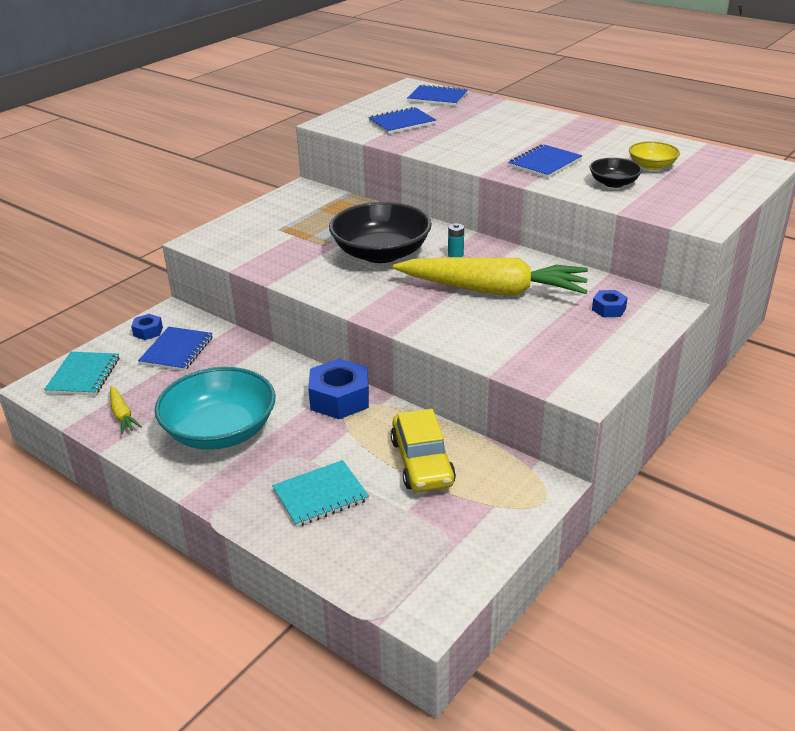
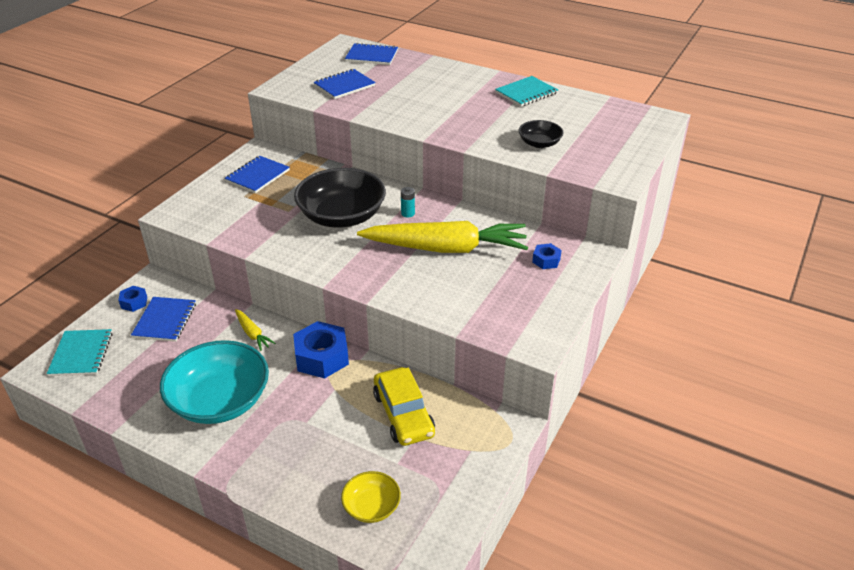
camera: 10 degrees left, 5 degrees up
(122, 415) = (126, 393): yellow carrot -> yellow carrot (252, 334)
(320, 495) = (320, 456): turquoise notebook -> turquoise notebook (526, 93)
(545, 163) = (478, 125): blue notebook -> blue notebook (258, 176)
(652, 166) = (569, 123): yellow bowl -> yellow bowl (371, 506)

